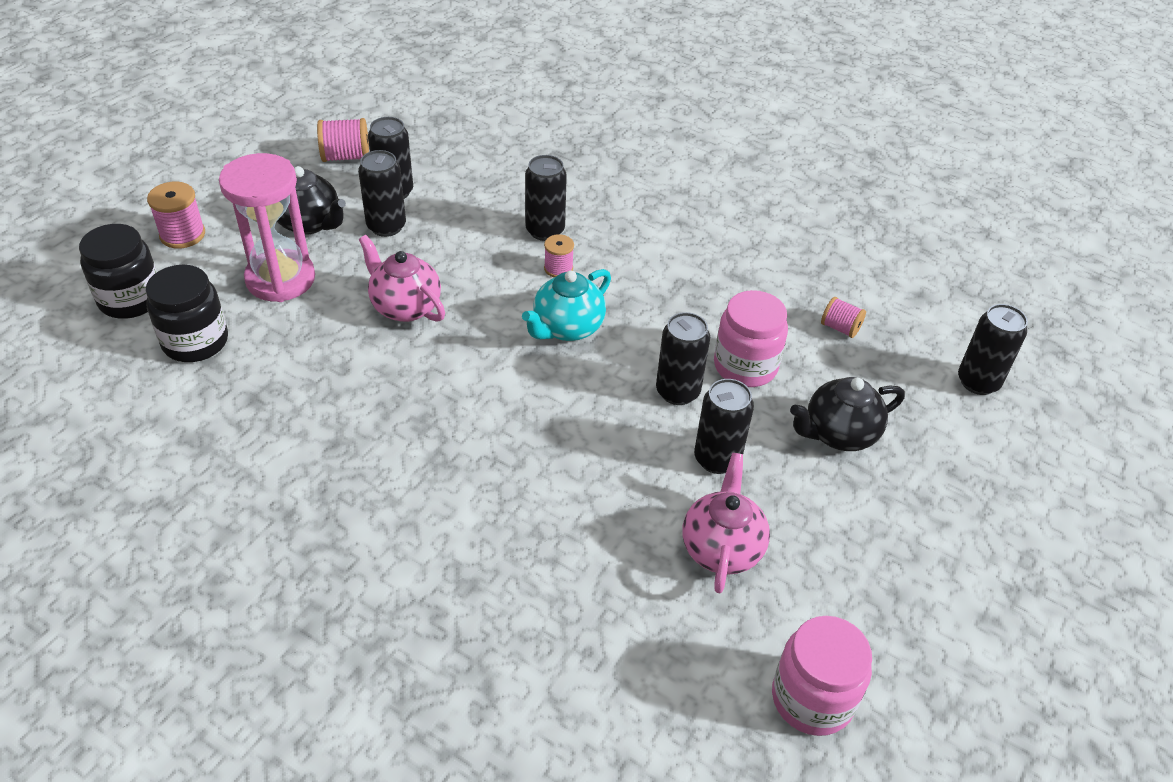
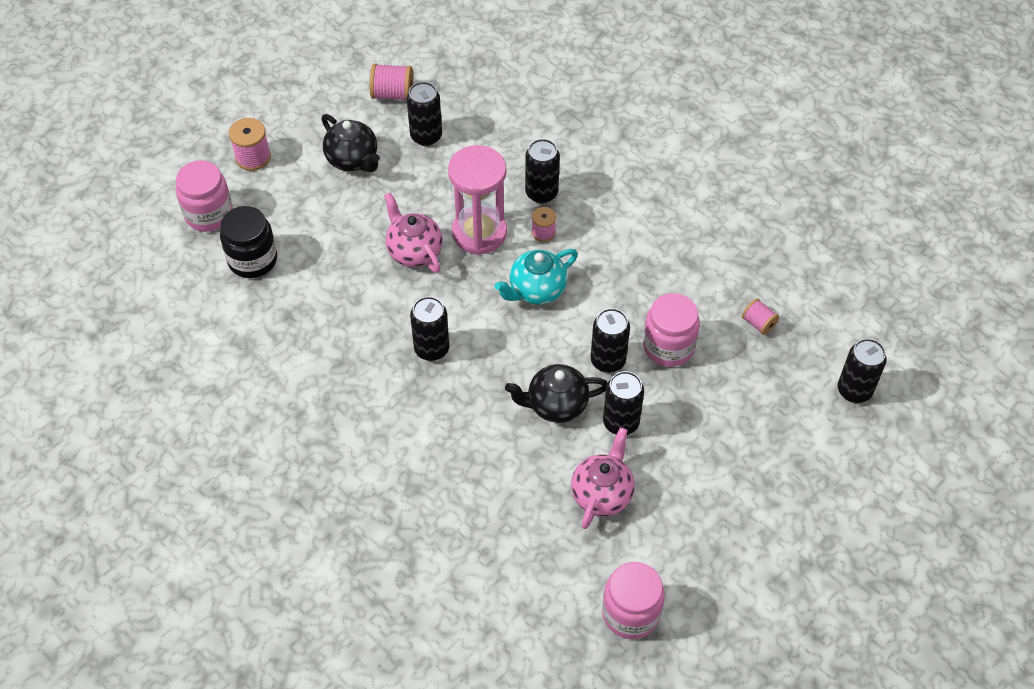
camera: 15 degrees right, 10 degrees up
(131, 299) = (209, 214): black jar -> pink jar
(280, 279) = (323, 211): pink hourglass -> pink hourglass (479, 232)
(386, 226) = (413, 171): black can -> black can (431, 349)
(838, 434) = (722, 417): black teapot -> black teapot (556, 405)

